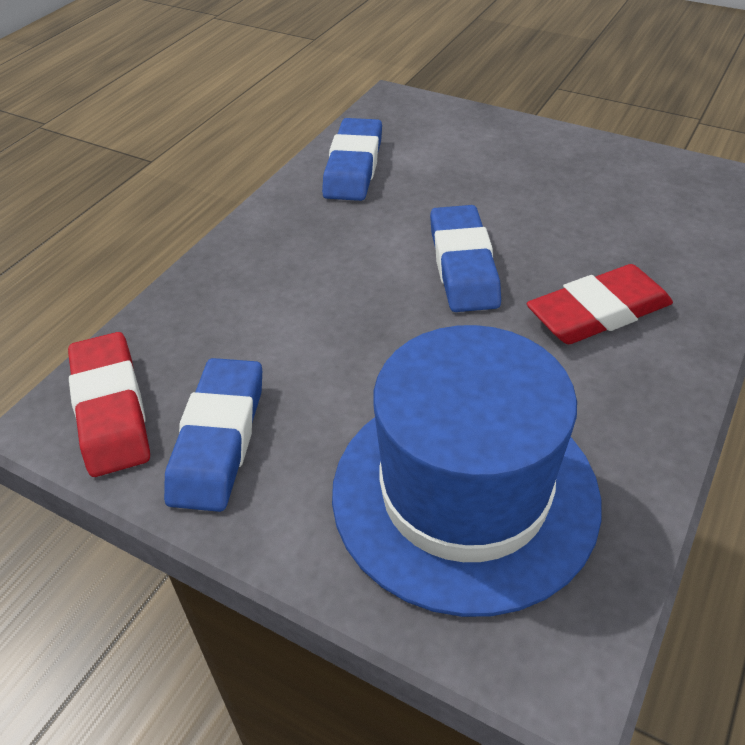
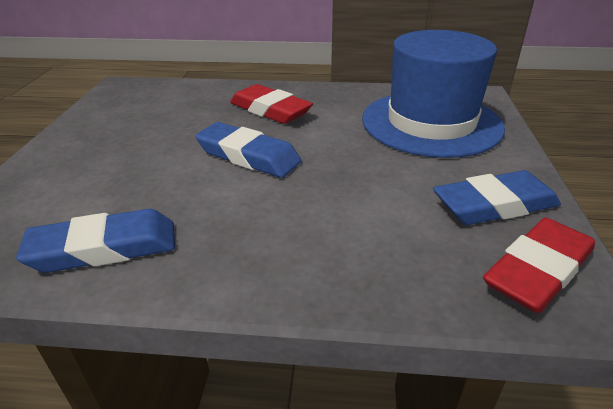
camera: 115 degrees left, 10 degrees down
(463, 265) = (248, 156): blue eraser -> blue eraser turned 60 degrees clockwise

